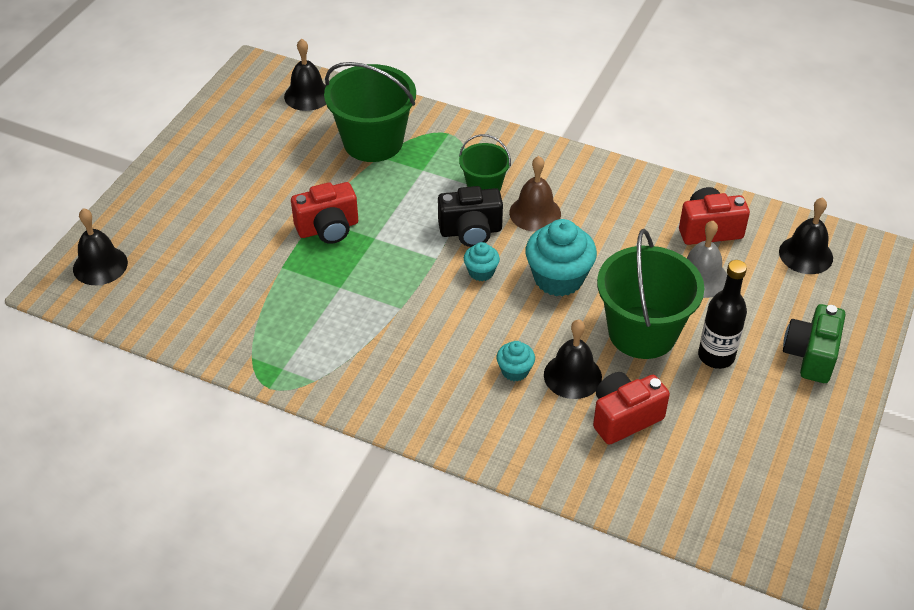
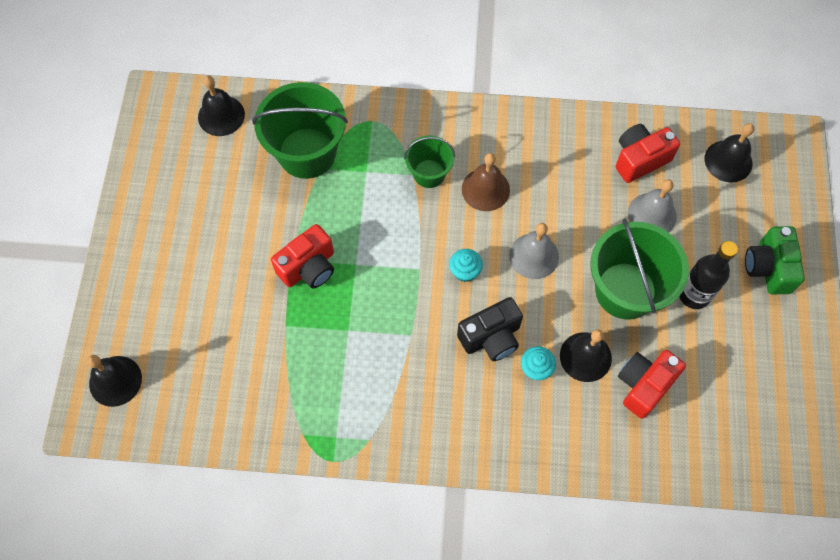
camera: 20 degrees left, 20 degrees up
(471, 231) = (438, 229): black camera -> black camera (491, 337)
(558, 278) = (534, 256): turquoise cupcake -> grey bell

